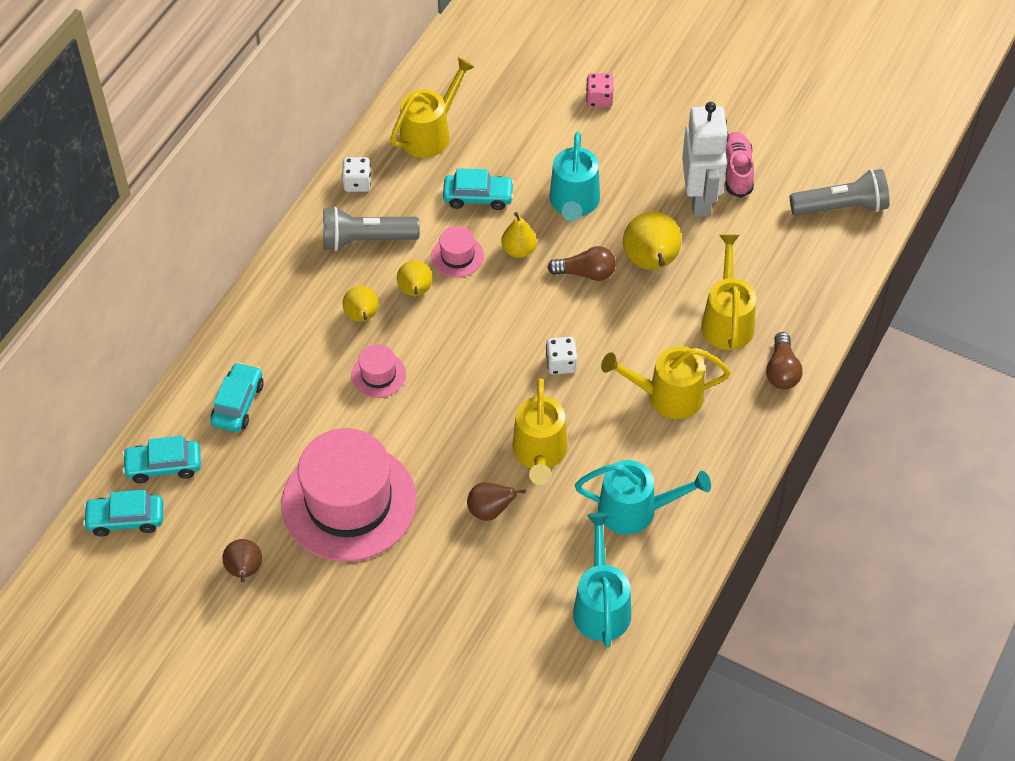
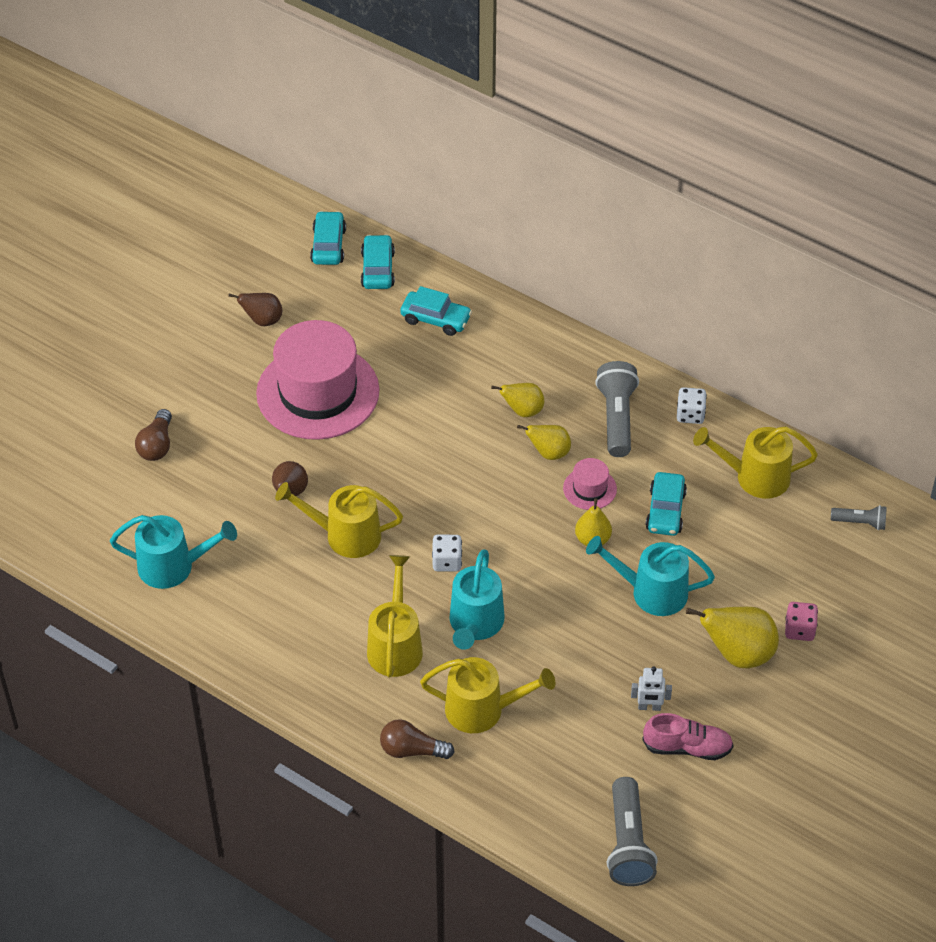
camera: 95 degrees right, 5 degrees down
(378, 375) = (453, 419): pink hat -> none
(430, 133) = (754, 477): yellow watering can -> yellow watering can turned 135 degrees clockwise
(475, 59) = (860, 522): none -> grey flashlight
(586, 273) = (557, 593): brown light bulb -> brown light bulb (157, 445)
(636, 510) = (268, 604): turquoise watering can -> turquoise watering can (475, 625)
(651, 262) = (565, 651): yellow pear -> yellow pear (738, 654)
(700, 199) = (649, 707): white robot -> white robot, size x0.44

